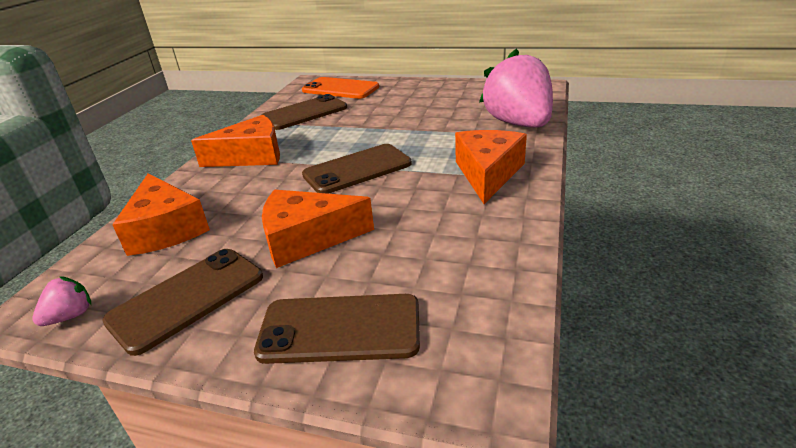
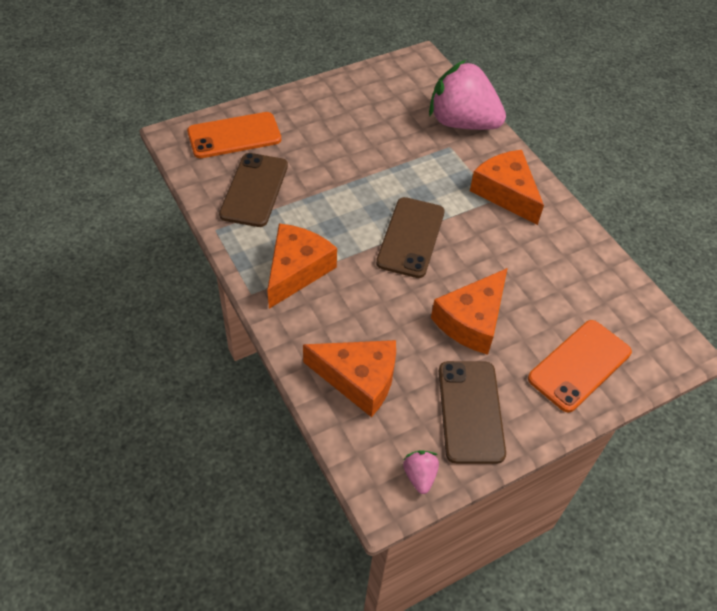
camera: 50 degrees left, 20 degrees up
(340, 329) = (579, 365): brown phone -> orange phone

